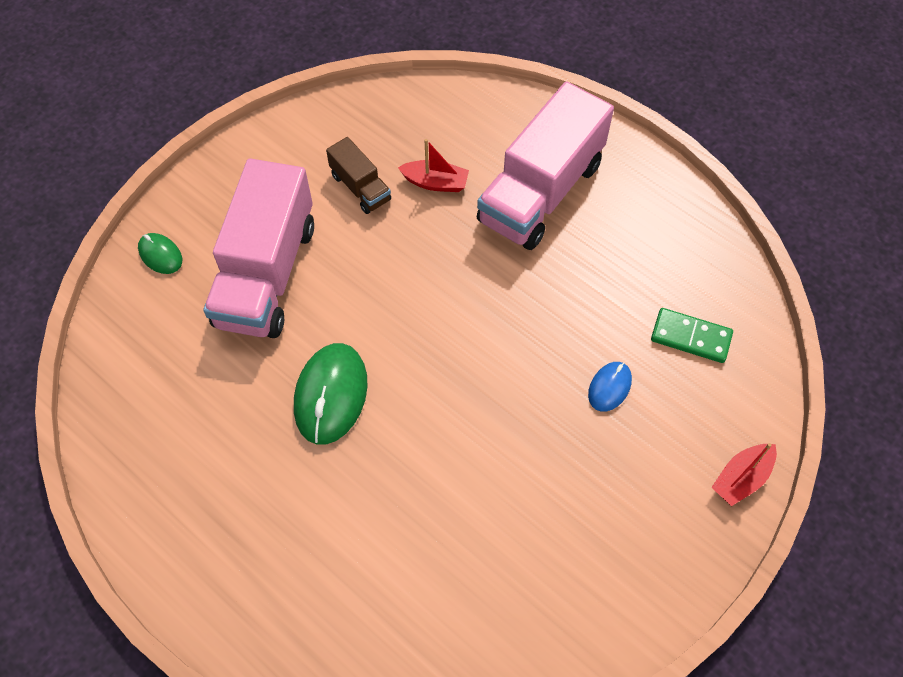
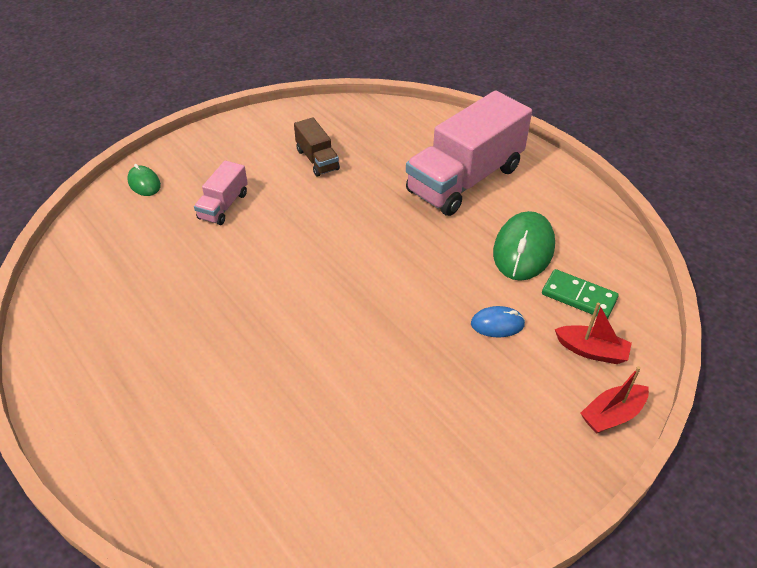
camera: 10 degrees right, 15 degrees down
(266, 274) = (223, 206): pink truck -> pink truck, size x0.47
(331, 395) = (249, 296): green mouse -> green mouse (523, 250)
(435, 182) = (378, 163): red boat -> red boat (591, 351)
(609, 387) = (497, 324): blue mouse -> blue mouse turned 45 degrees clockwise

